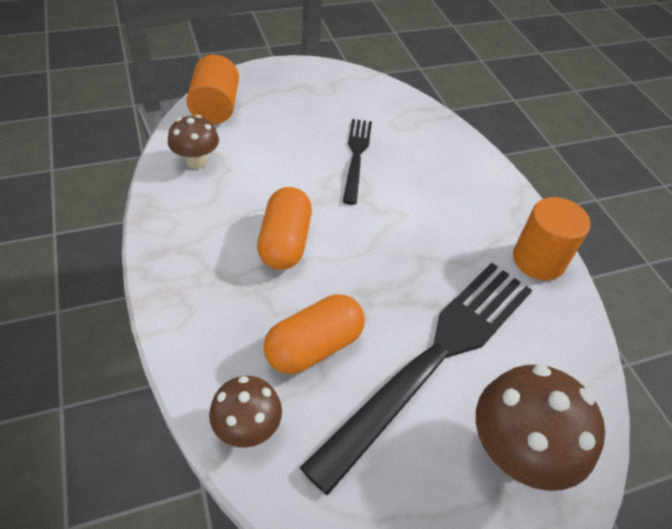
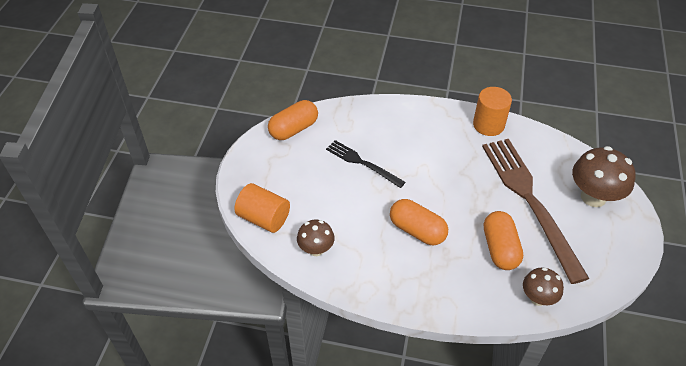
camera: 55 degrees left, 0 degrees up
(360, 87) = (293, 129): none -> orange capsule
(433, 359) = (530, 201): black fork -> brown fork

